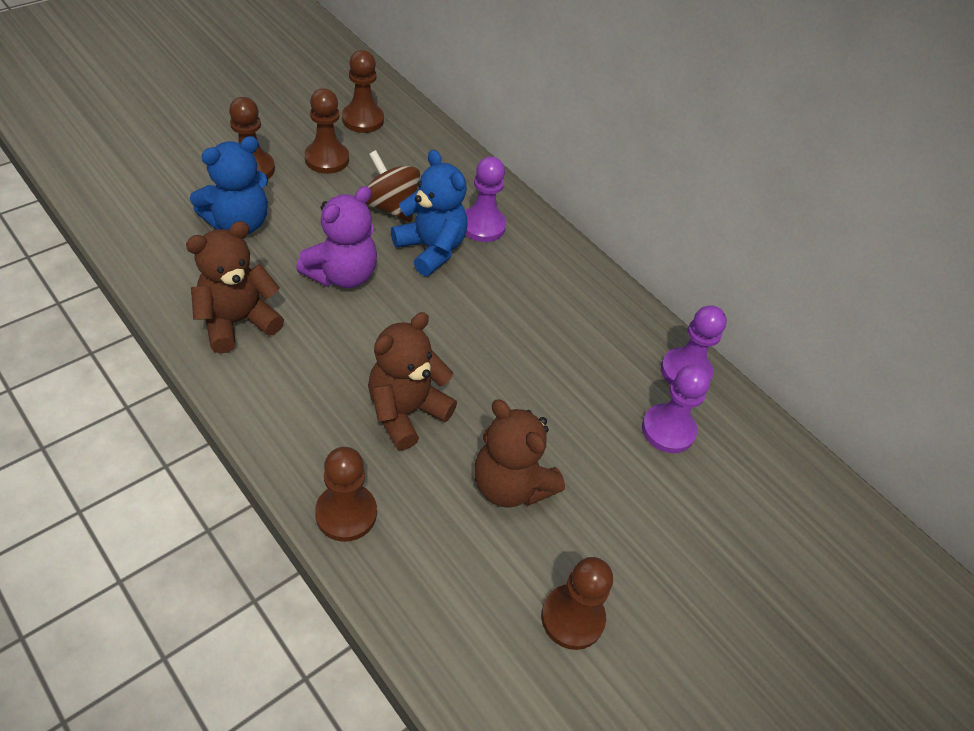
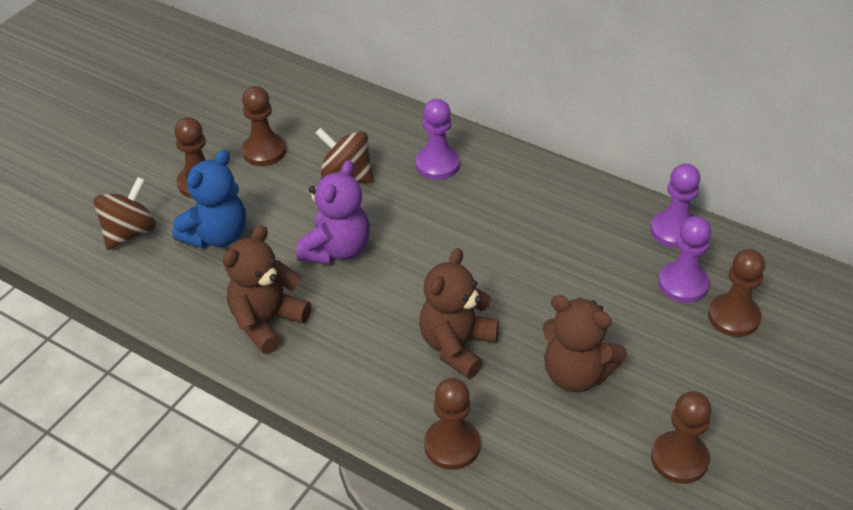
camera: 10 degrees left, 5 degrees down
(162, 193) = (130, 232): none -> brown spinning top
(363, 119) = (276, 104): brown pawn -> brown pawn (733, 317)
(431, 249) = (403, 200): blue teddy bear -> none

